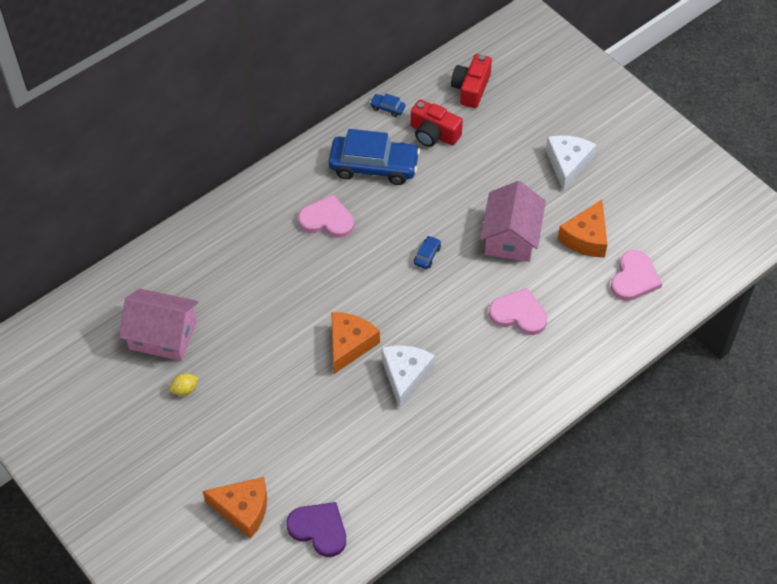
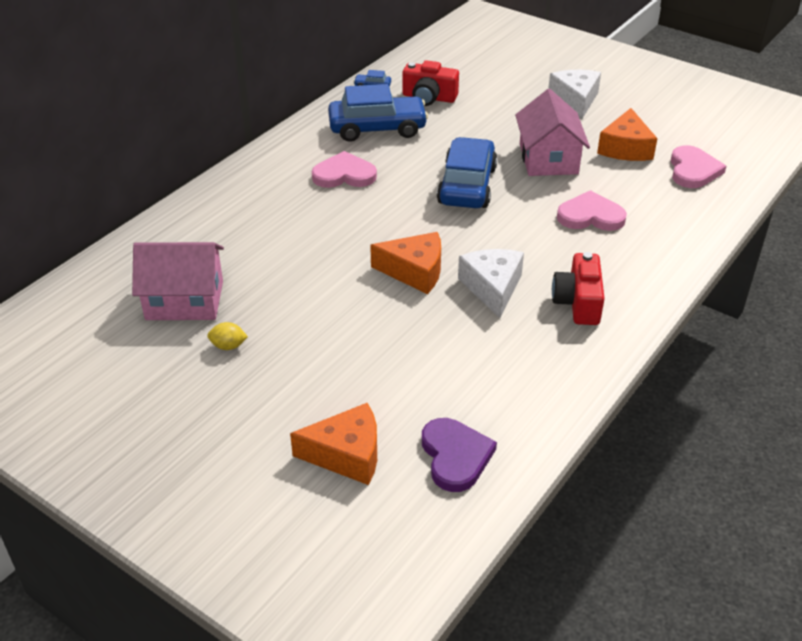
camera: 15 degrees left, 15 degrees down
(185, 389) = (228, 346): yellow lemon -> yellow lemon turned 45 degrees clockwise
(319, 529) = (455, 456): purple heart -> purple heart turned 60 degrees clockwise
(349, 345) = (414, 271): orange cheese -> orange cheese turned 90 degrees clockwise
(427, 255) = (467, 186): blue car -> blue car, size x2.50
(471, 88) = (450, 63): red camera -> red camera (578, 302)

